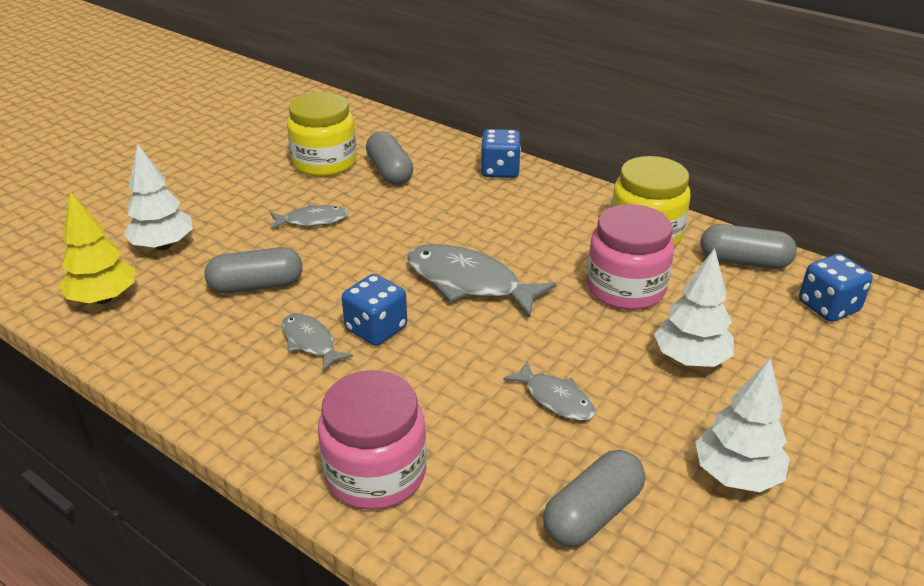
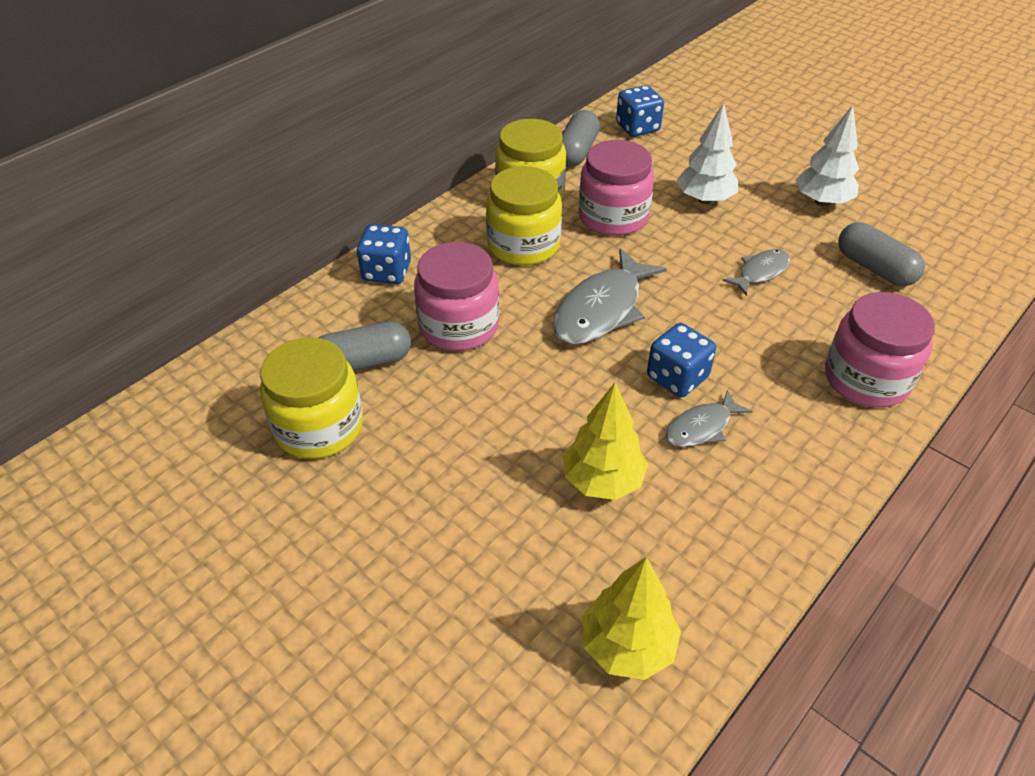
camera: 85 degrees left, 10 degrees up
(163, 246) = (505, 595): white tree -> none
(256, 286) = (602, 480): grey capsule -> yellow tree
(312, 220) = (466, 434): grey fish -> none
(436, 208) = (459, 326): none -> pink jar
(557, 234) = (523, 245): none -> yellow jar

